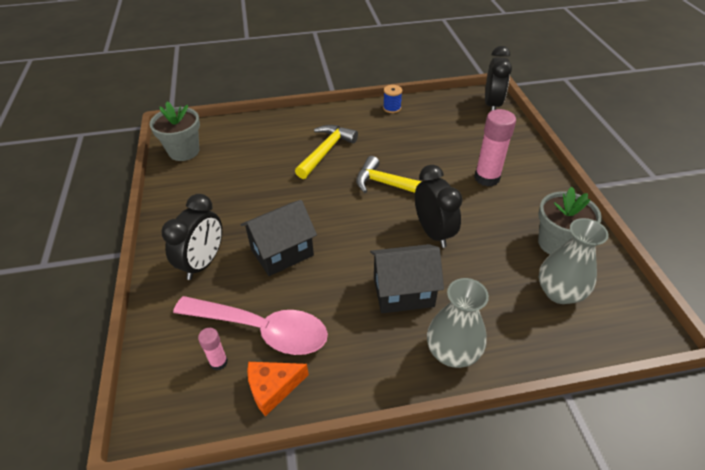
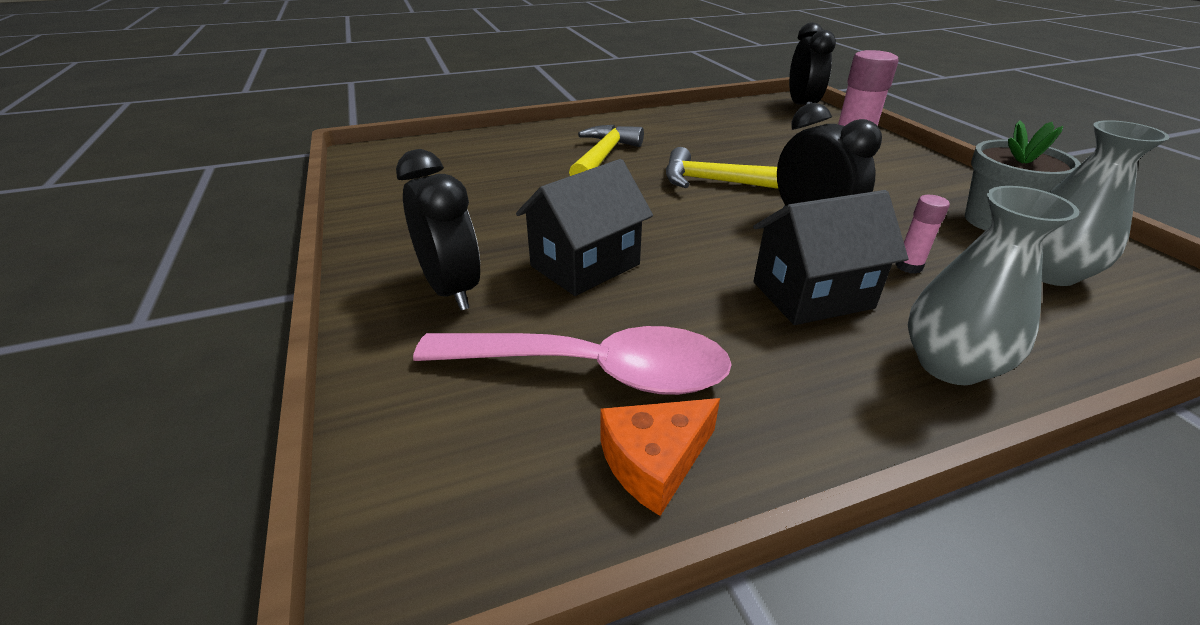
camera: 10 degrees left, 10 degrees down
(184, 151) = (384, 169): grey flower pot -> none
(203, 263) = (451, 290): black clock -> black clock turned 45 degrees counterclockwise
(218, 362) = (526, 431): pink glue stick -> pink glue stick (908, 266)
(392, 108) = (674, 115): blue spool -> none

